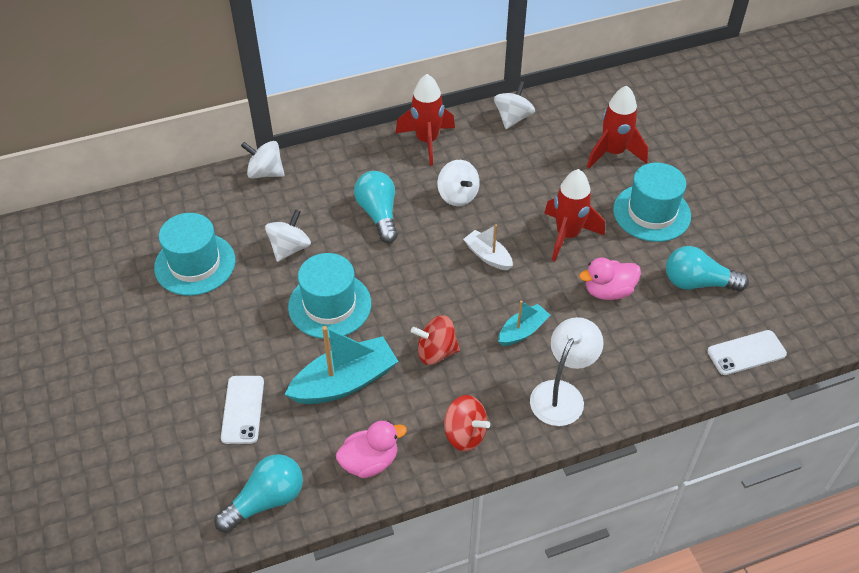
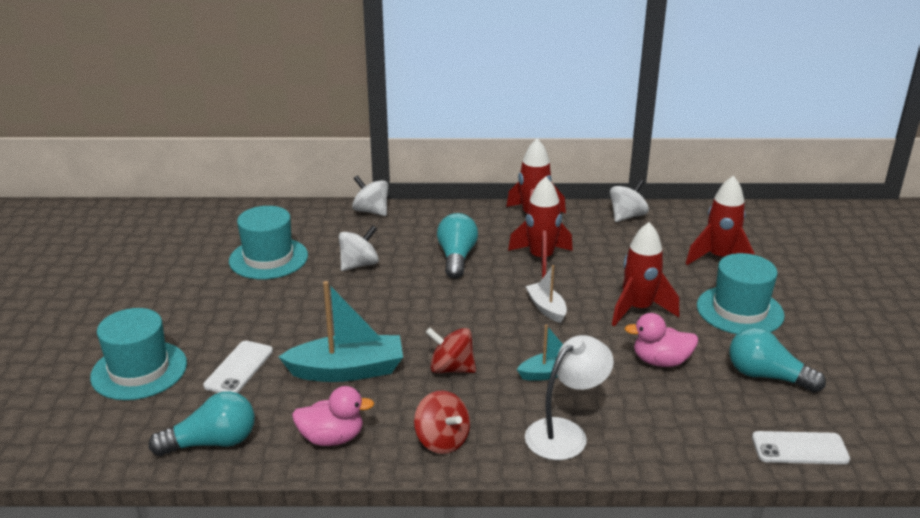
camera: 20 degrees right, 20 degrees down
(330, 305) = (370, 311): turquoise hat -> turquoise hat (139, 370)
(457, 195) = (541, 259): white spinning top -> red rocket

